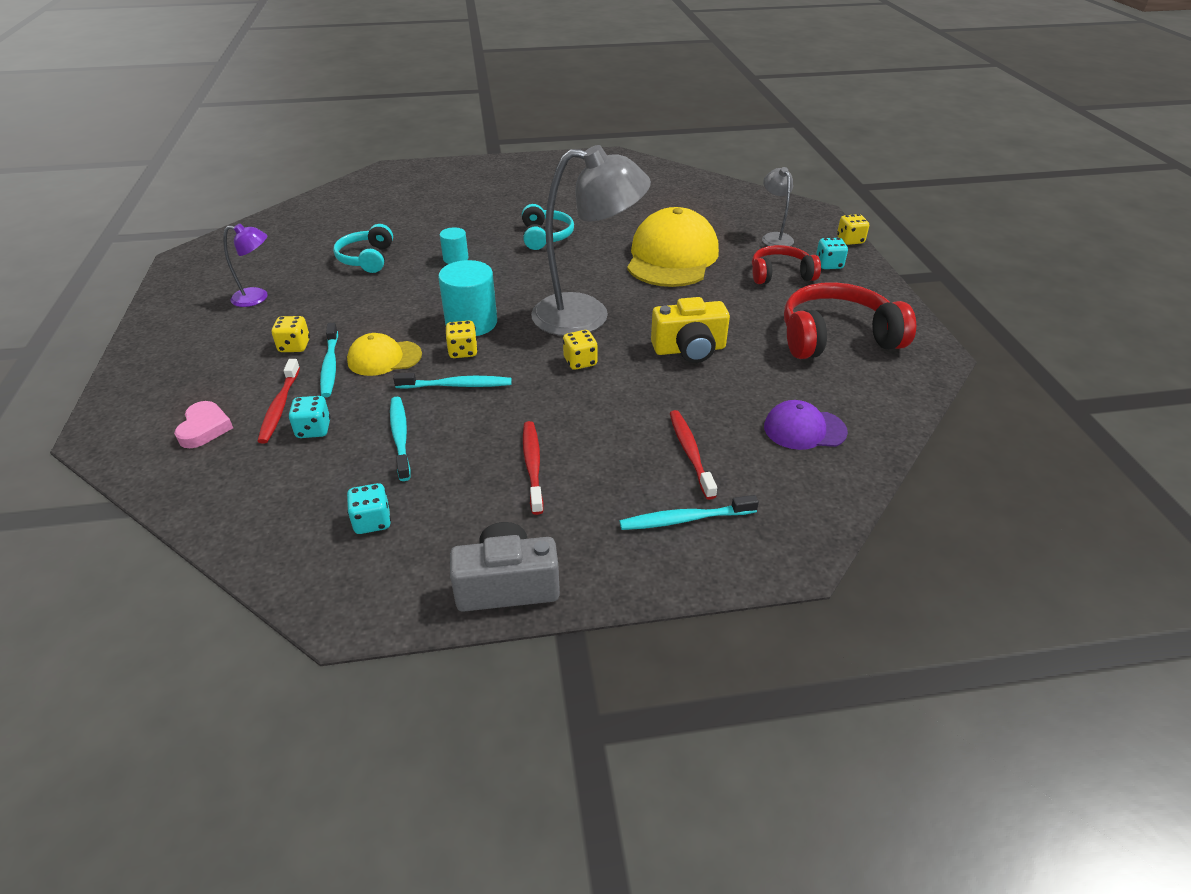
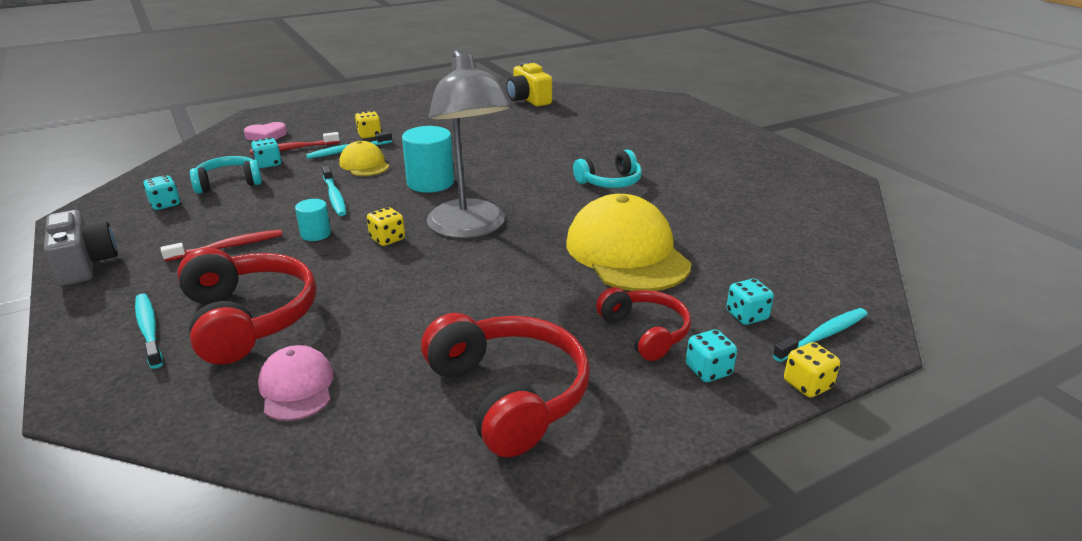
camera: 70 degrees right, 10 degrees down
(257, 297) = (428, 110): purple lamp -> none
(367, 259) = (508, 127): turquoise headphones -> turquoise headphones (228, 183)
(400, 437) = (262, 192): turquoise toothbrush -> turquoise toothbrush (823, 335)
(455, 258) = (534, 155): turquoise cylinder -> turquoise cylinder (316, 234)
(463, 351) = (385, 189): yellow dice -> none
(672, 257) = (626, 253): yellow cap -> yellow cap turned 105 degrees counterclockwise
(689, 349) = (433, 292): yellow camera -> yellow camera (528, 99)
(690, 453) = (249, 318): red toothbrush -> red headphones
(774, 237) = (747, 316): grey lamp -> turquoise dice
(804, 429) = (296, 387): purple cap -> pink cap

